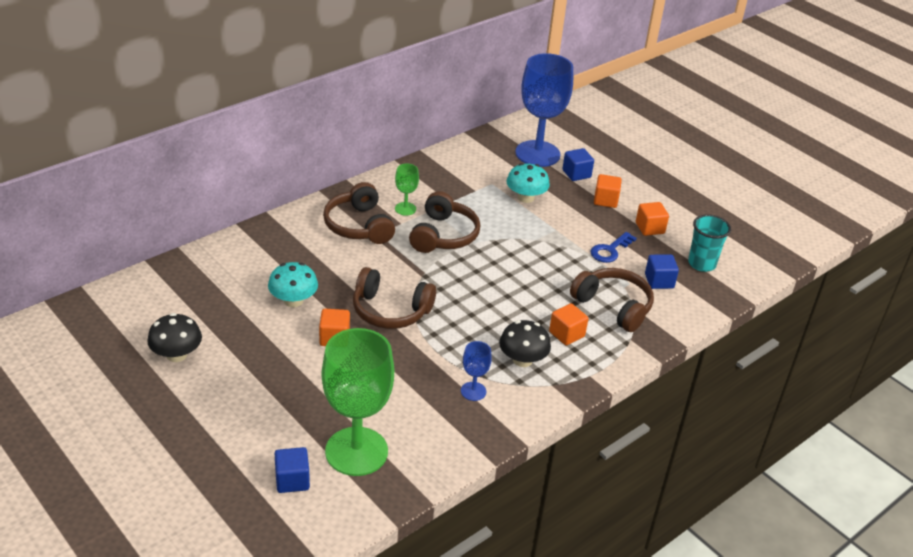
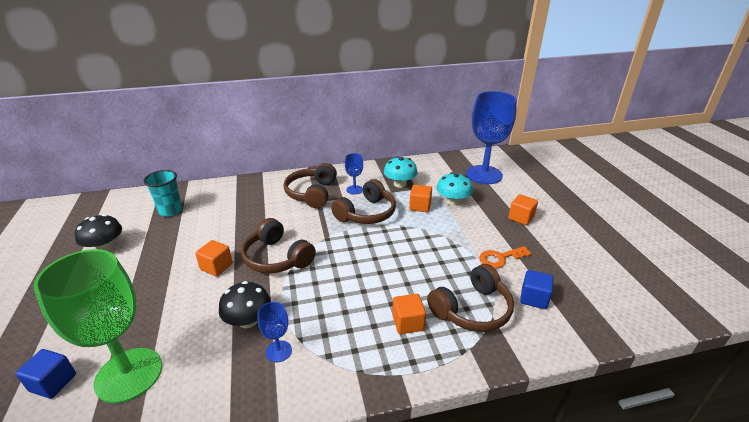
camera: 30 degrees right, 5 degrees down
(293, 300) = (218, 231): turquoise mushroom -> turquoise mushroom (400, 184)
(405, 209) = (354, 190): green goblet -> blue goblet
(522, 360) = (348, 335): black mushroom -> black mushroom (248, 320)
(576, 174) = (507, 194): blue cube -> none
(610, 250) = (500, 258): blue key -> orange key
(613, 306) = (472, 309): brown headphones -> brown headphones turned 75 degrees clockwise
(650, 228) = (550, 249): orange cube -> orange cube (420, 206)
(701, 264) = (589, 294): turquoise cup -> turquoise cup (170, 211)

